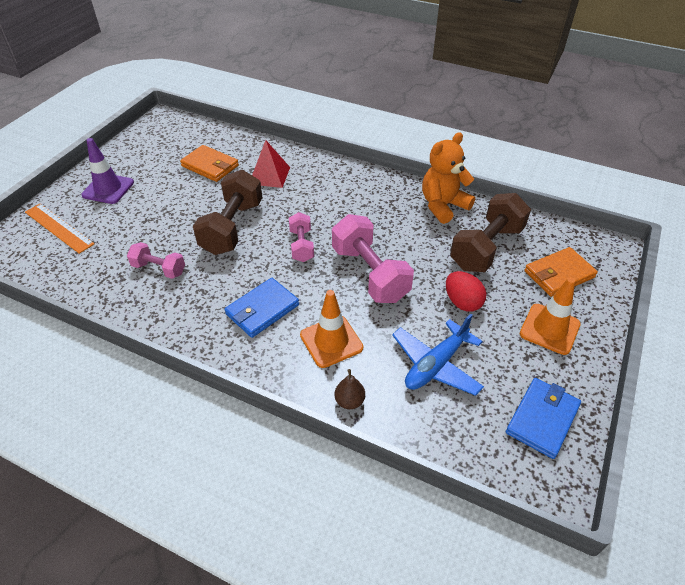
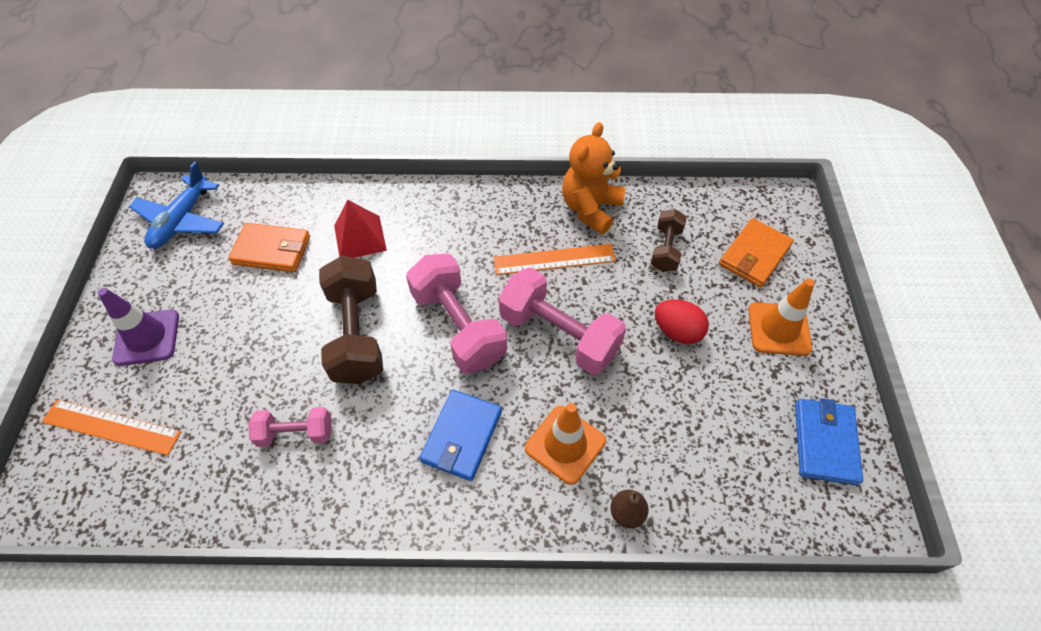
camera: 25 degrees left, 10 degrees up
(301, 245) = (458, 326): pink dumbbell -> pink dumbbell, size x1.79
(396, 228) = (554, 259): none -> orange ruler
(436, 365) = (691, 424): blue plane -> blue plane (182, 220)
(486, 248) = (666, 249): brown dumbbell -> brown dumbbell, size x0.56

